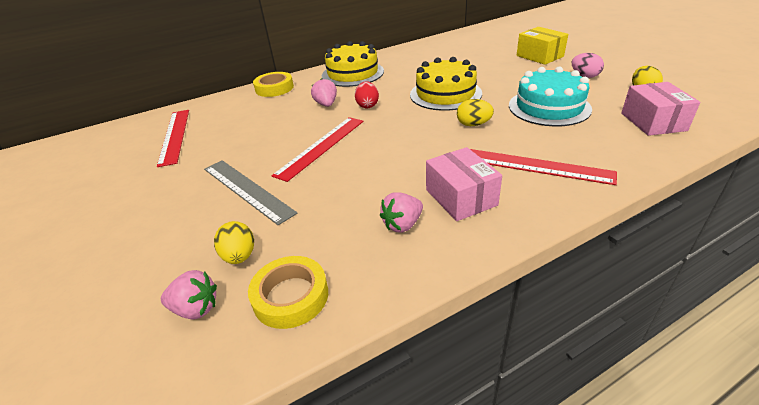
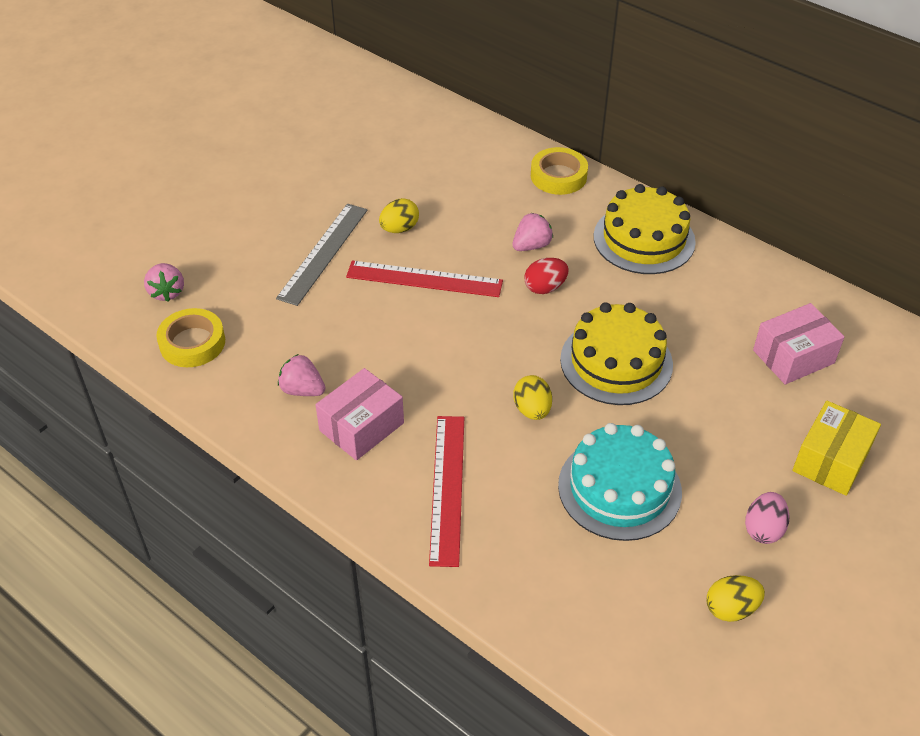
camera: 65 degrees right, 10 degrees up
(174, 136) = (404, 146): red ruler -> none
(239, 256) = (229, 291): yellow egg -> yellow egg (399, 229)
(653, 122) = (618, 615): pink box -> pink box (793, 357)

